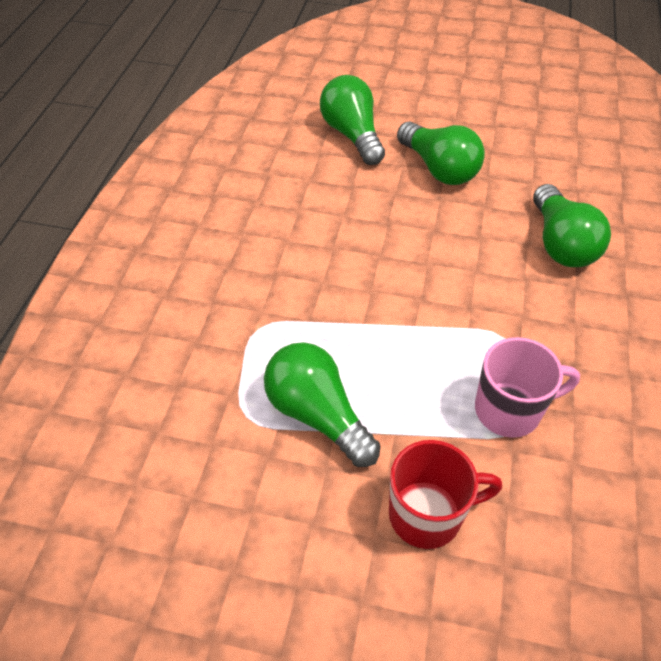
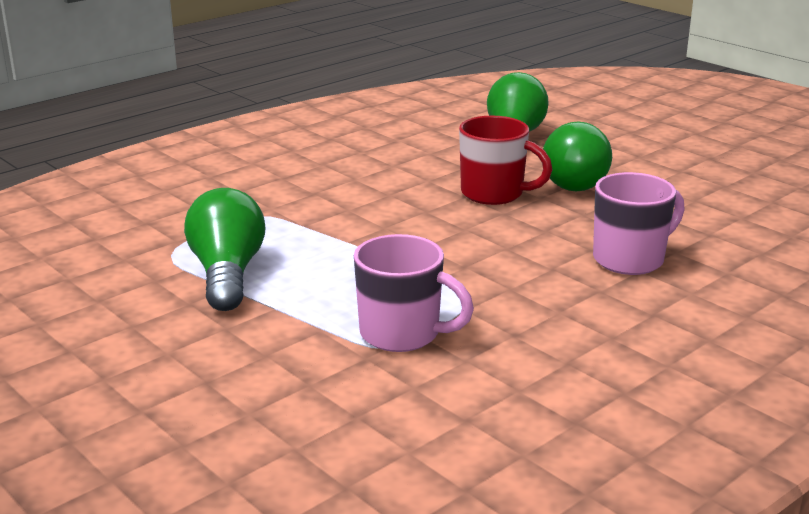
camera: 35 degrees right, 25 degrees down
(427, 514) = (230, 358): red mug -> red mug (494, 194)
(561, 243) = (630, 259): green light bulb -> pink mug

